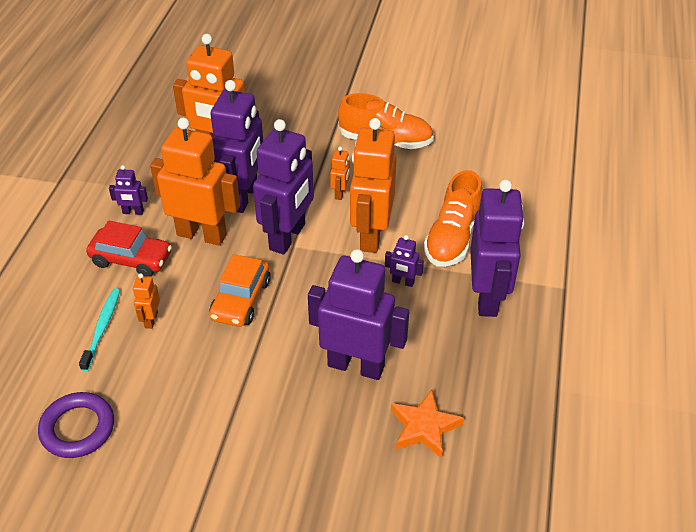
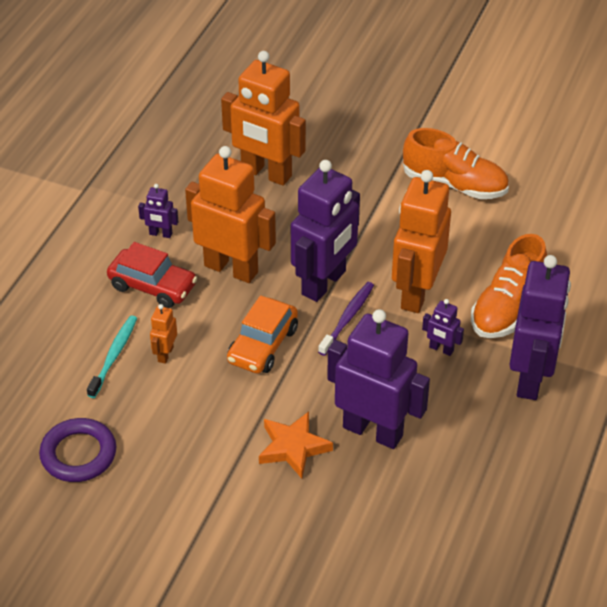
camera: 10 degrees right, 0 degrees up
(243, 197) = (283, 232): purple robot -> none
(314, 265) = (348, 318): none -> purple toothbrush
(340, 193) = (391, 240): orange robot -> none
(424, 427) = (432, 504): orange star -> orange star (293, 447)

